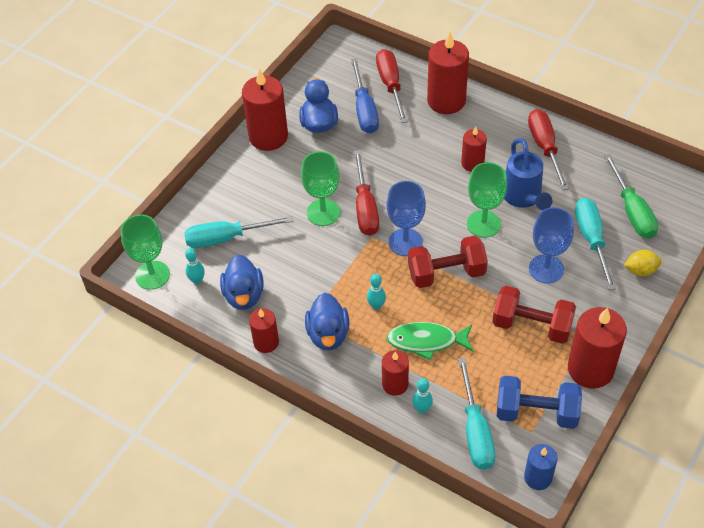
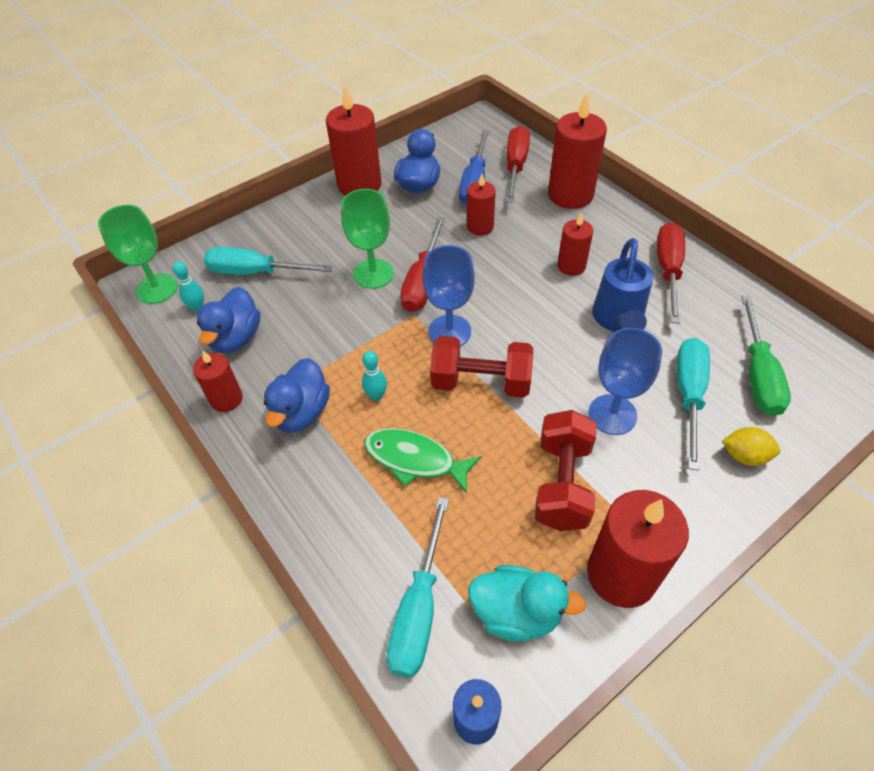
camera: 20 degrees right, 0 degrees up
(395, 384) = (347, 503): red candle -> red candle (480, 227)
(422, 409) = (363, 550): turquoise bowling pin -> none
(483, 224) = (554, 337): green goblet -> none
(531, 325) = (562, 483): red dumbbell -> red dumbbell turned 60 degrees clockwise
(536, 412) = (516, 612): blue dumbbell -> turquoise duck

